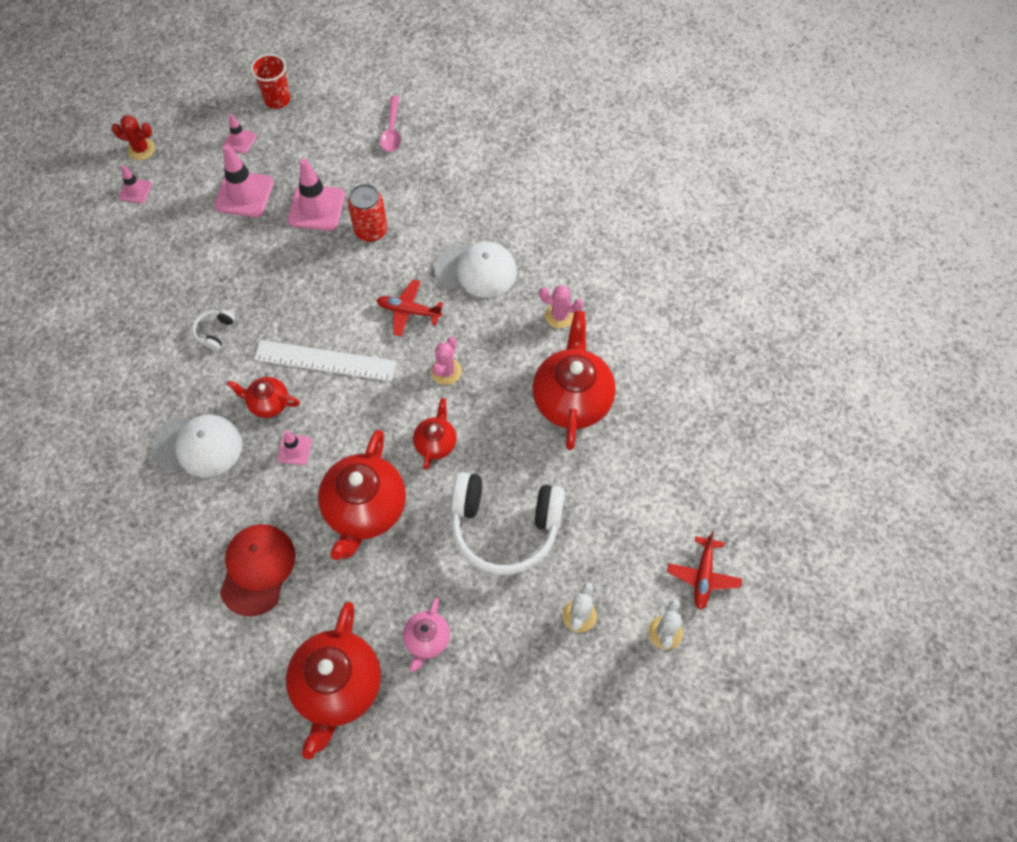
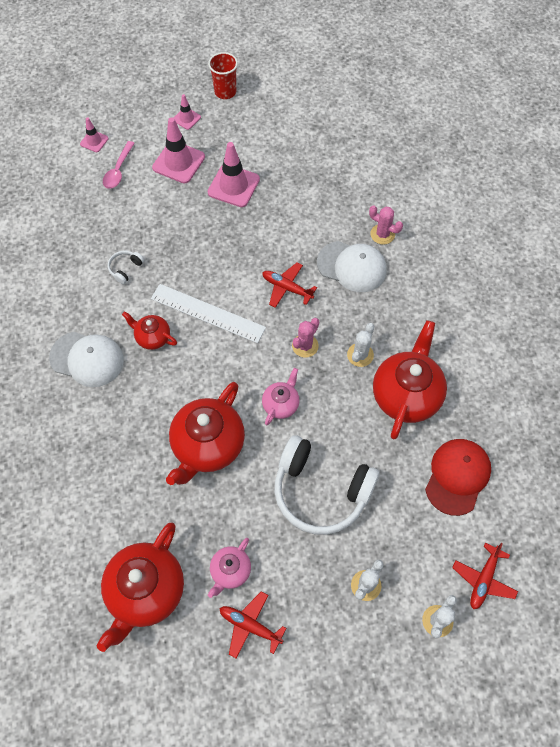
camera: 15 degrees right, 0 degrees up
(141, 149) = (107, 109): red cactus -> none
(257, 569) = (107, 473): red cap -> red cap (457, 476)
(294, 449) = (163, 381): pink traffic cone -> none
(371, 231) = (273, 214): red can -> none
(392, 130) = (311, 136): pink spoon -> pink spoon (118, 170)
(436, 443) = (281, 404): red teapot -> pink teapot
(464, 692) = (250, 625): none -> red plane
(510, 367) = (360, 355): none -> white cactus
(559, 316) = (413, 321): pink cactus -> pink cactus (382, 234)

